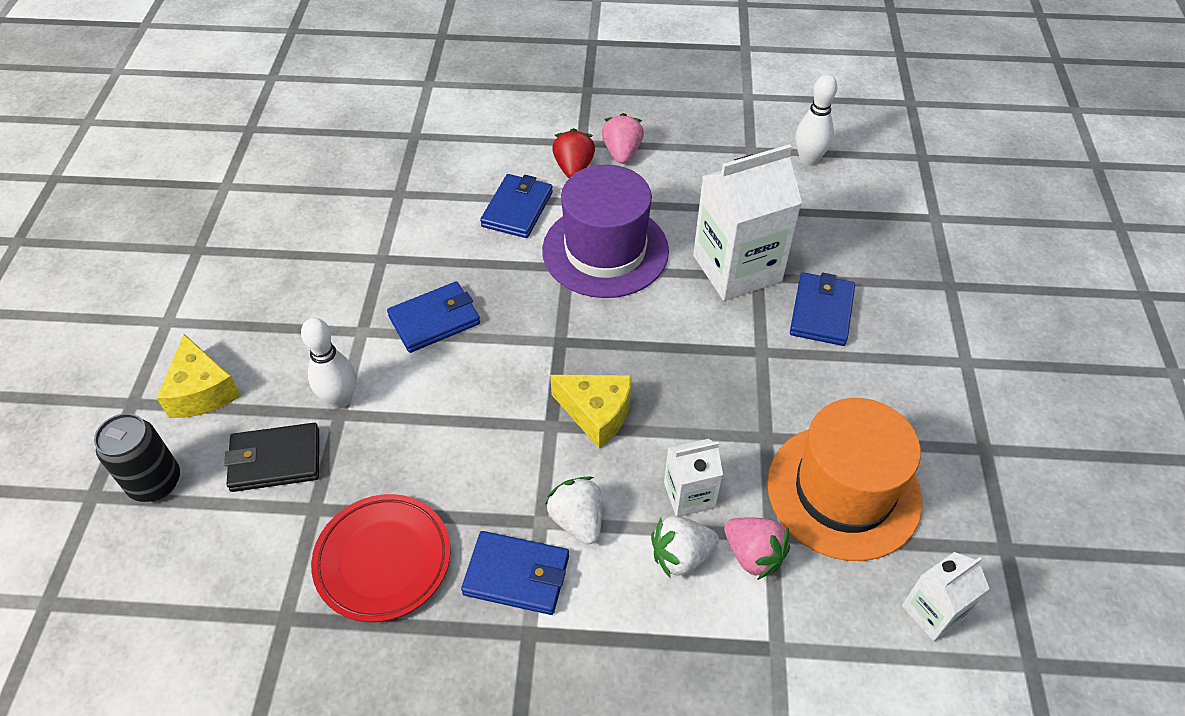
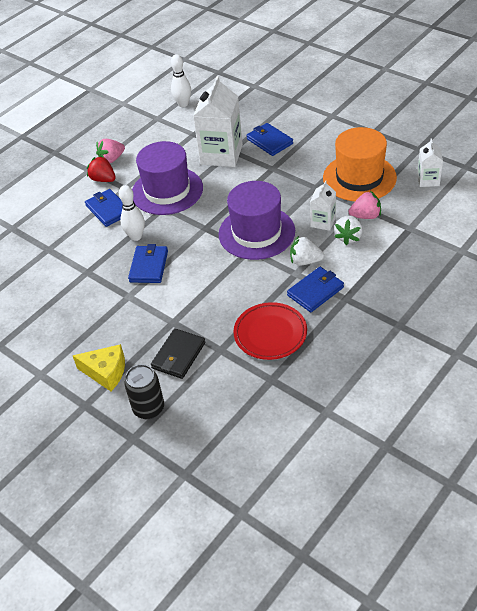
camera: 50 degrees left, 5 degrees down
(340, 399) = (164, 318): white bowling pin -> white bowling pin (136, 236)
(596, 414) = (256, 232): yellow cheese -> purple hat
(622, 153) = (112, 159): pink strawberry -> pink strawberry turned 75 degrees counterclockwise

